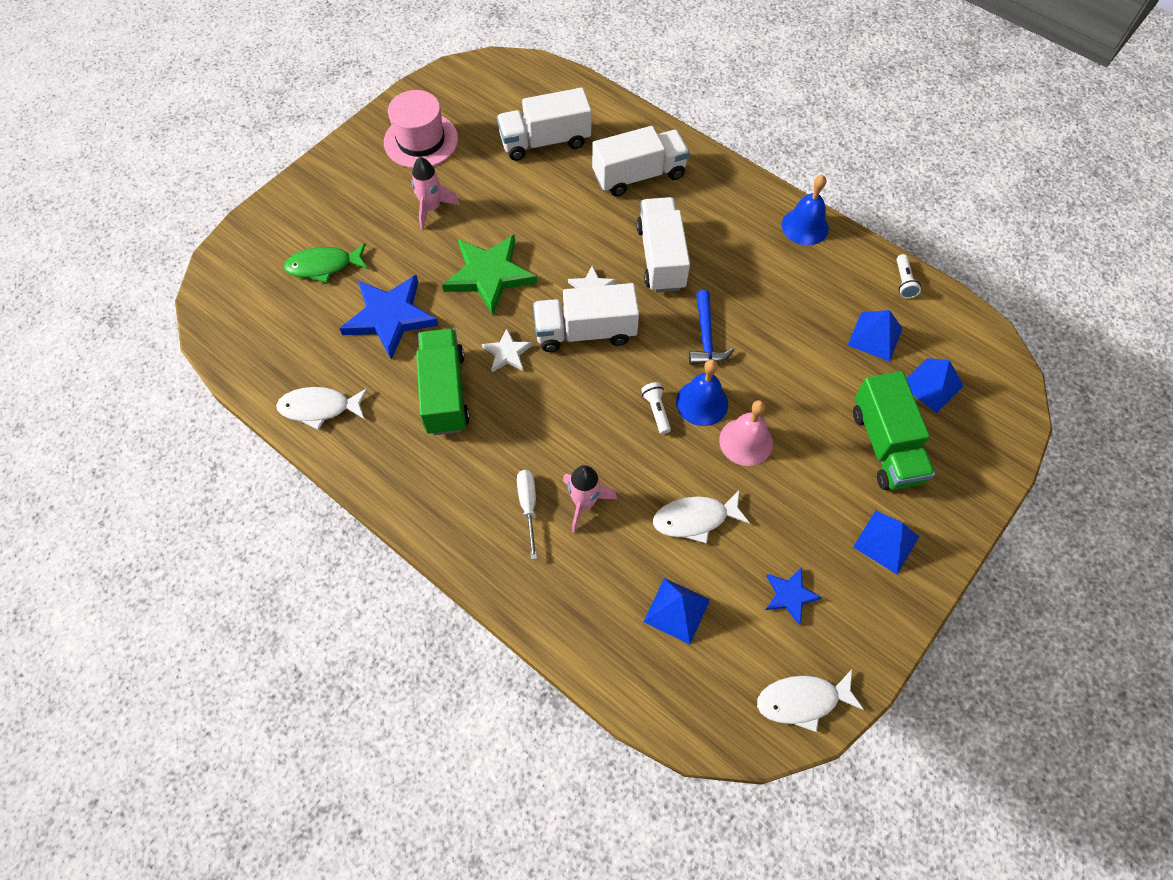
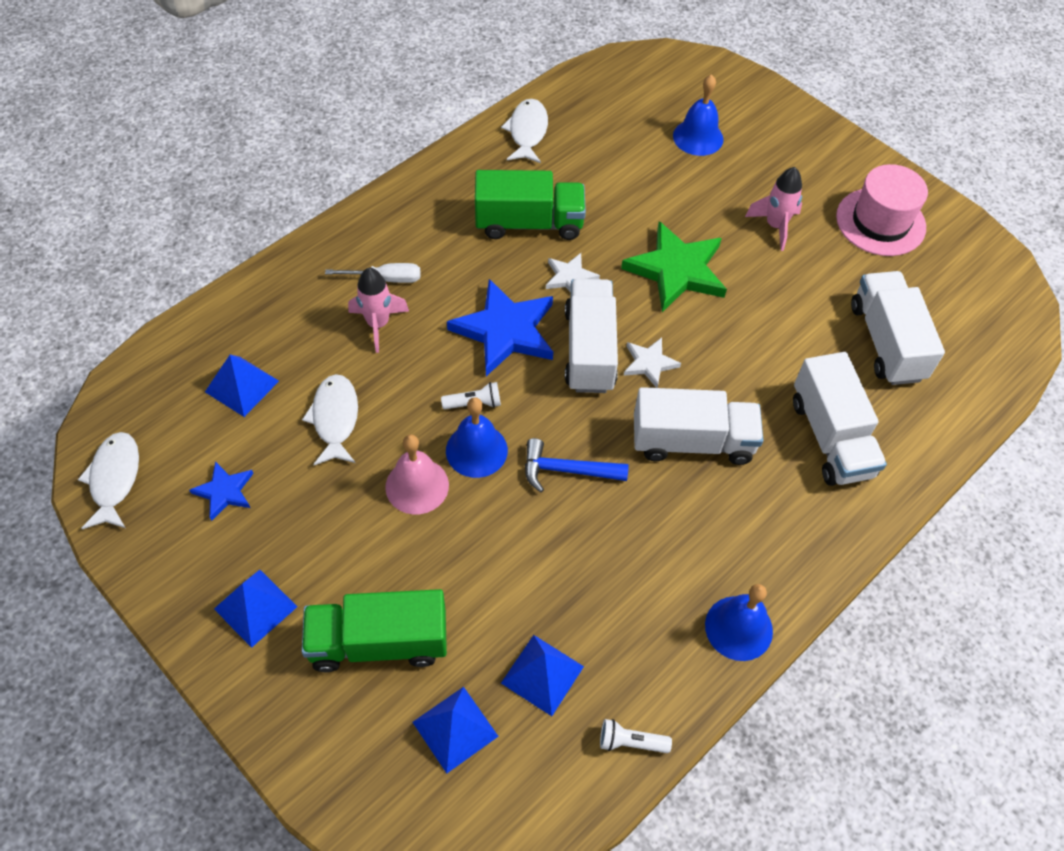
camera: 95 degrees right, 5 degrees down
(324, 266) = (698, 137): green fish -> blue bell
(390, 317) = (627, 185): blue star -> blue star (505, 331)

